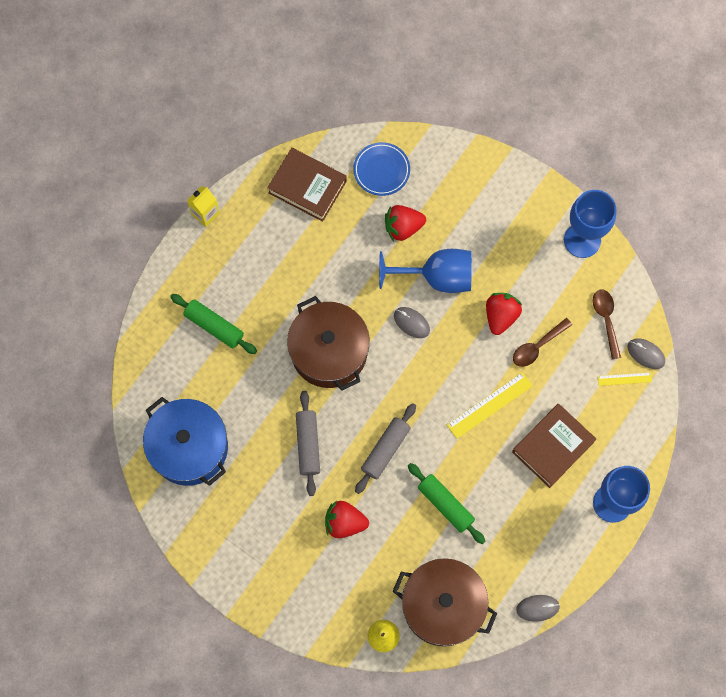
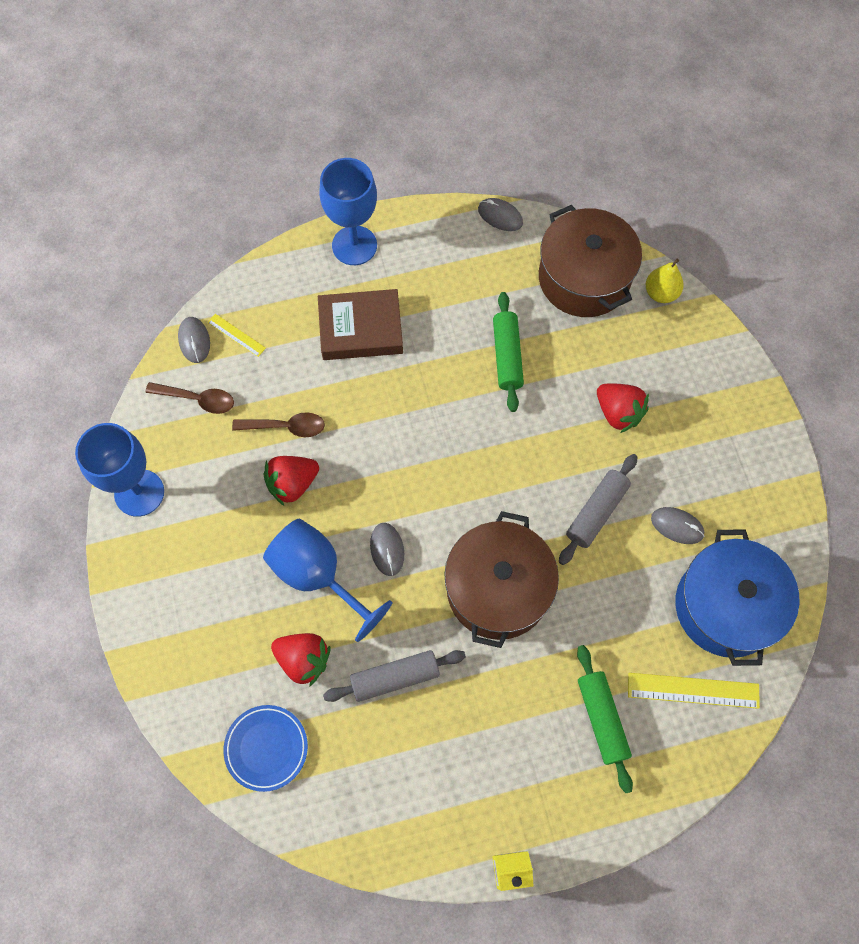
camera: 140 degrees left, 5 degrees down
(253, 475) = (677, 526): none -> grey mouse
(307, 187) = (365, 800): brown book -> none
(385, 450) = (522, 447): grey rolling pin -> grey rolling pin (395, 677)
(489, 405) = (384, 410): yellow ruler -> yellow ruler (693, 690)
(606, 320) = (197, 399): brown spoon -> brown spoon turned 105 degrees counterclockwise

